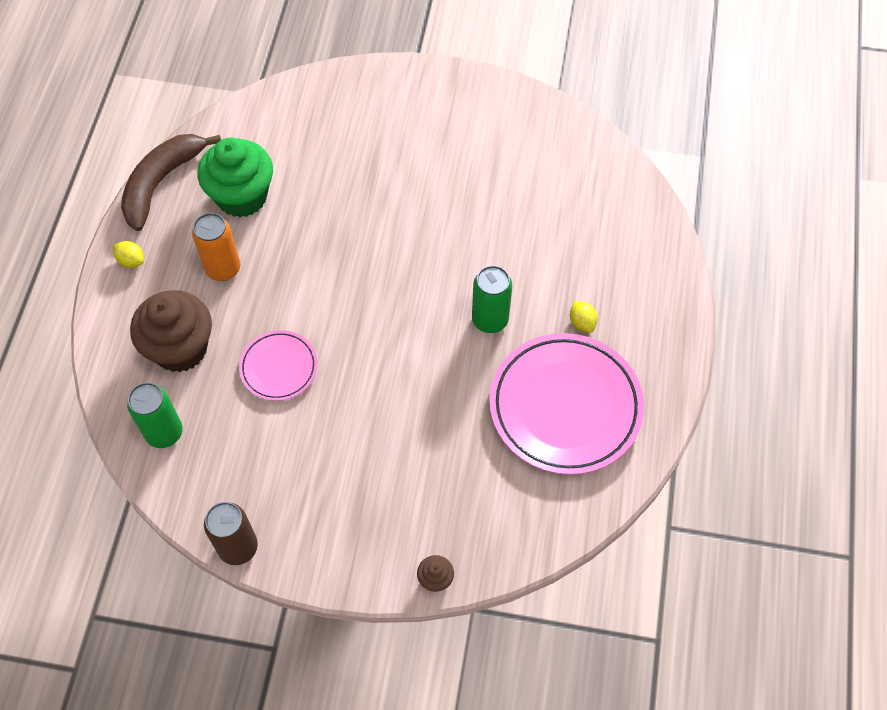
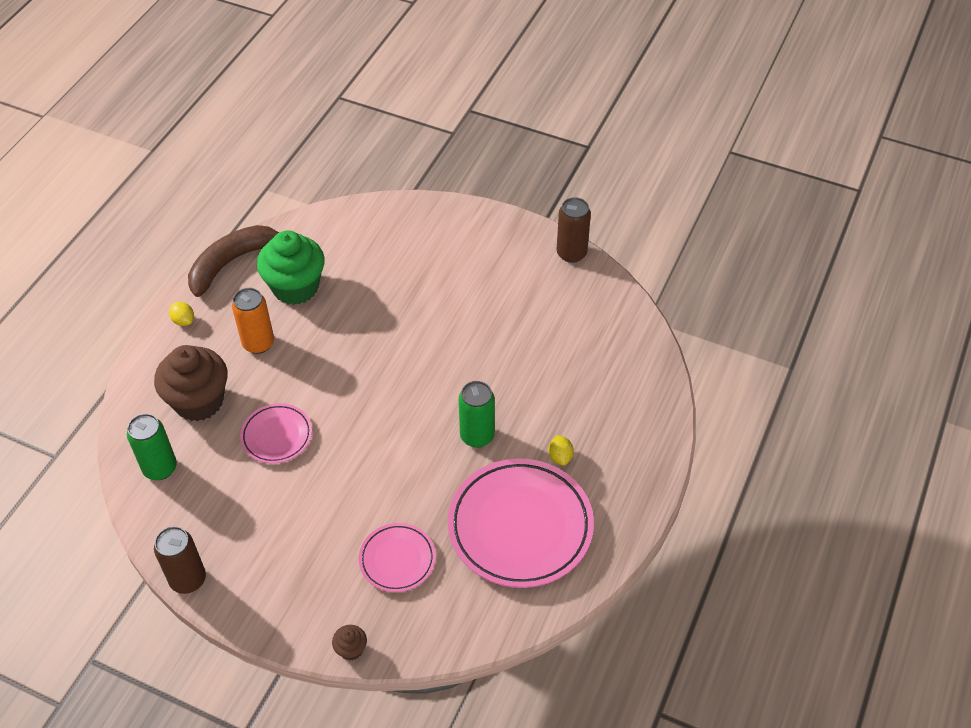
camera: 15 degrees right, 10 degrees down
(451, 472) = (397, 559): none -> pink plate
(523, 97) = (571, 253): none -> brown can

